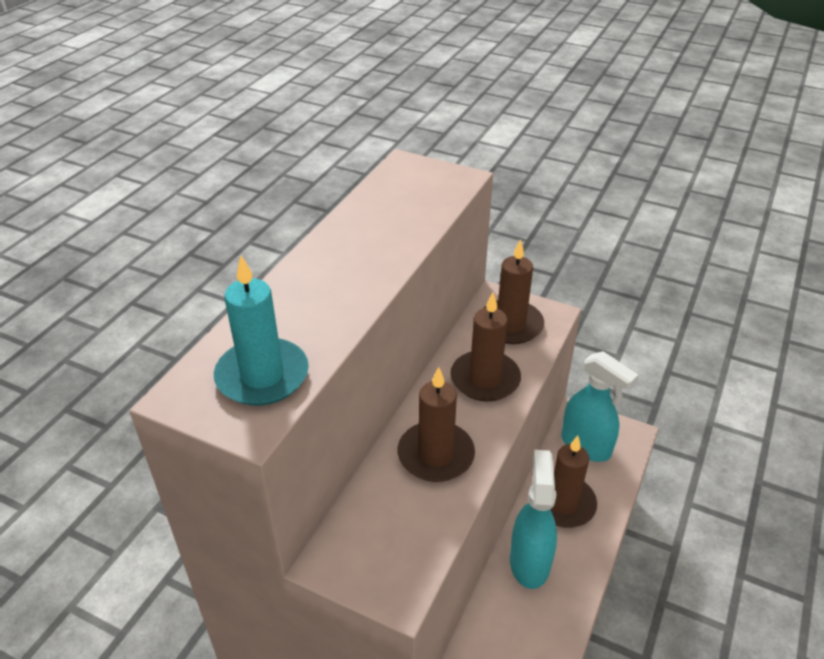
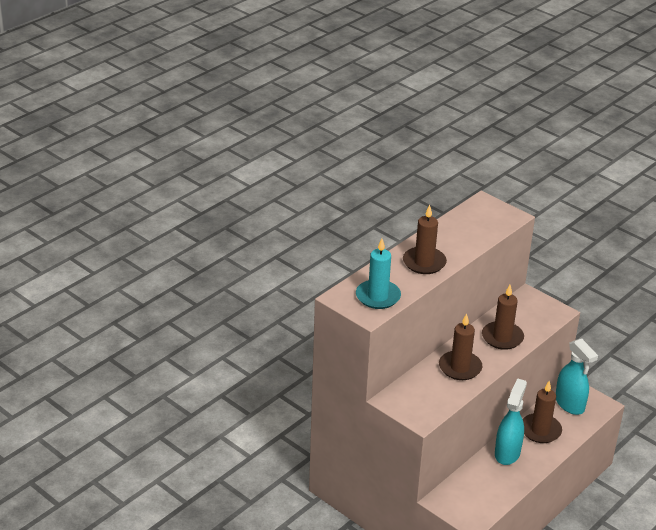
camera: 15 degrees right, 5 degrees down
(510, 325) = (530, 312): brown candle -> brown candle (424, 262)

